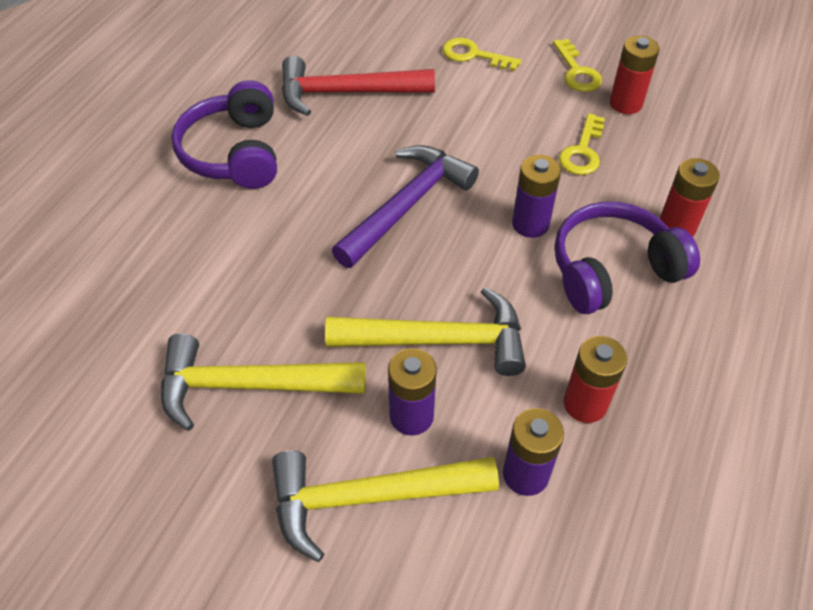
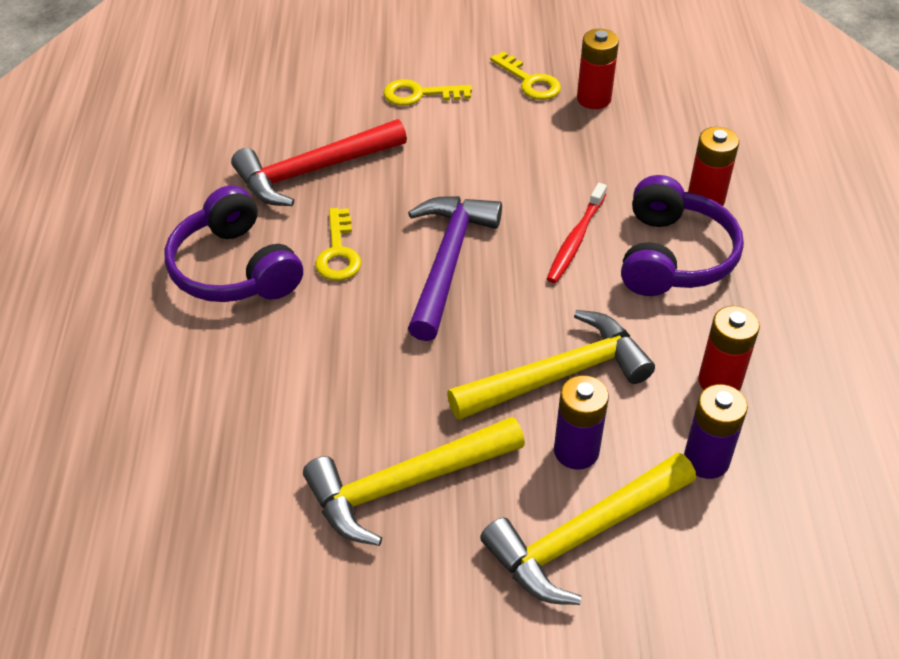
camera: 25 degrees left, 5 degrees down
(530, 224) = (575, 240): purple battery -> red toothbrush
(582, 151) = (581, 156): yellow key -> yellow key (338, 252)
(612, 270) = (673, 256): purple headphones -> purple headphones turned 150 degrees clockwise

